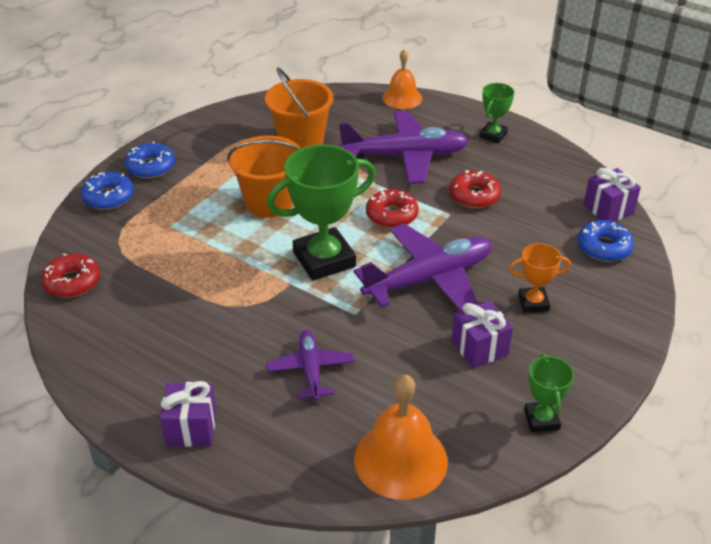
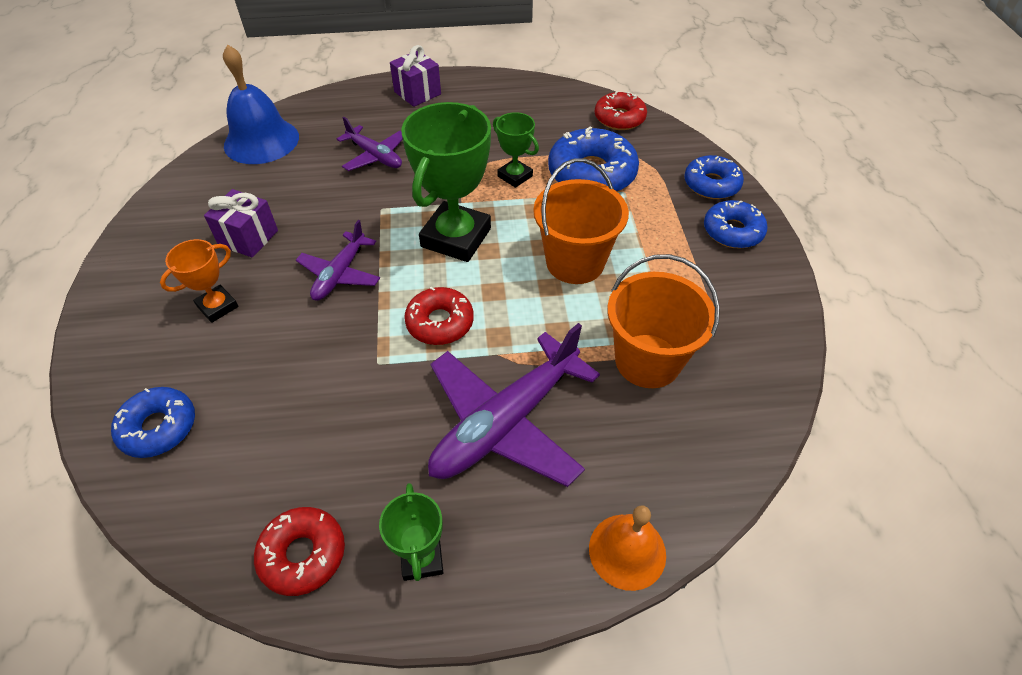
camera: 140 degrees right, 10 degrees up
(169, 250) = (591, 173): none -> blue donut
(400, 459) = (261, 141): orange bell -> blue bell
(429, 279) = (340, 274): purple plane -> purple plane, size x0.56
(474, 196) = (367, 410): red donut -> red donut (303, 554)
(541, 419) = (164, 212): green trophy -> green trophy (515, 176)
(608, 209) = (171, 504): purple gift -> none

